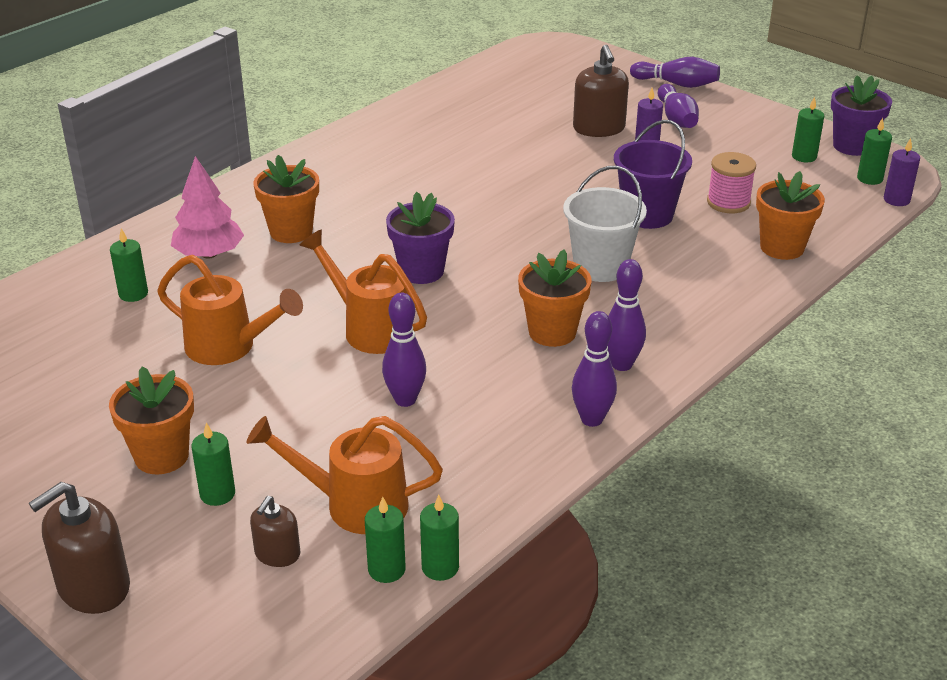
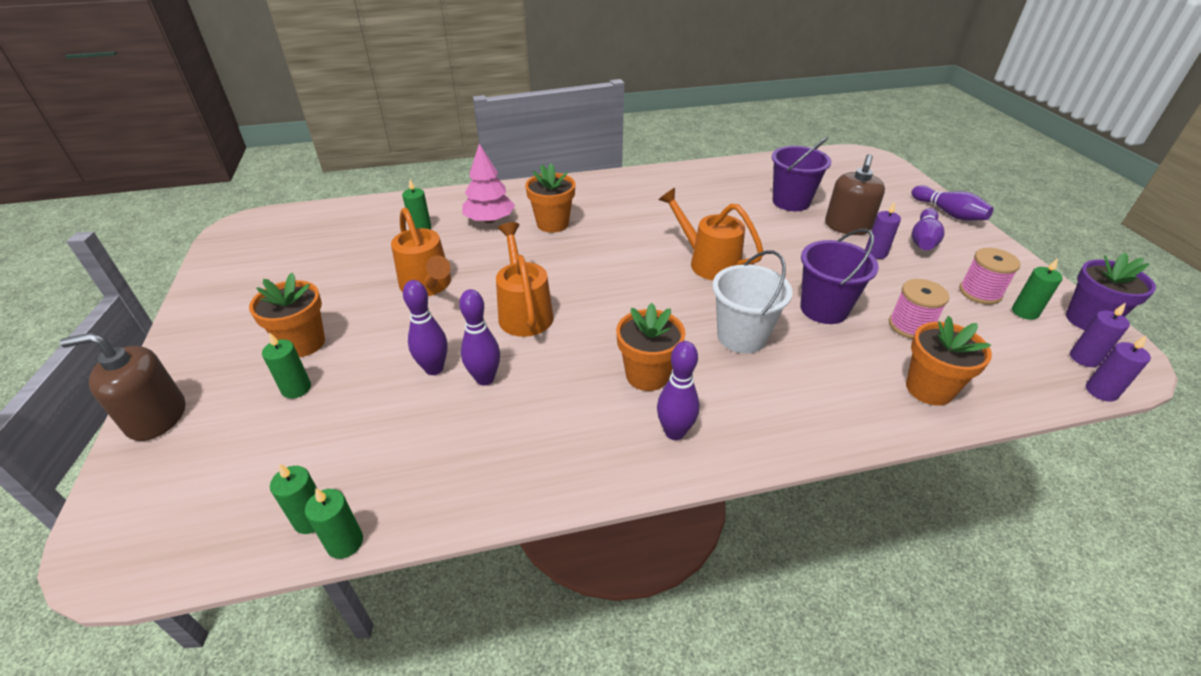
camera: 35 degrees right, 5 degrees up
(277, 554) = (269, 458): brown soap dispenser -> none
(354, 504) = (358, 447): orange watering can -> orange watering can (708, 262)
(421, 271) = (604, 284): purple flower pot -> none
(522, 120) = (791, 202): none -> purple bucket
(592, 419) = (599, 471): purple bowling pin -> purple bowling pin (434, 369)
(759, 152) = (980, 293): none -> pink spool
(869, 178) = (1084, 358): green candle -> purple candle

